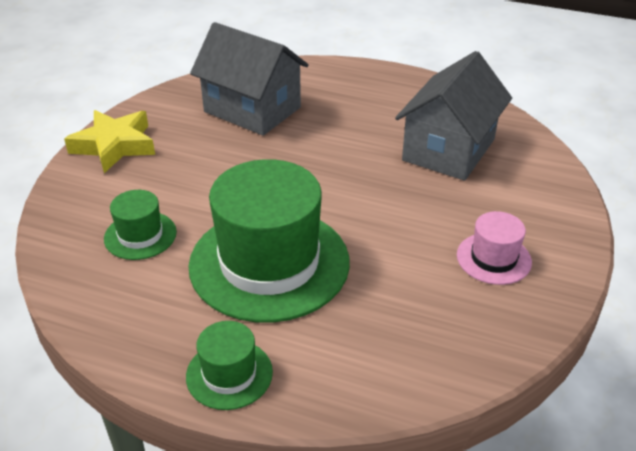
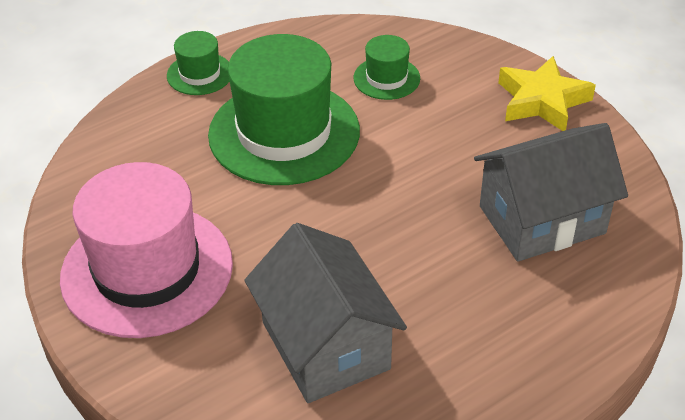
camera: 125 degrees right, 5 degrees up
(493, 258) = (147, 270): pink hat -> pink hat, size x2.15

